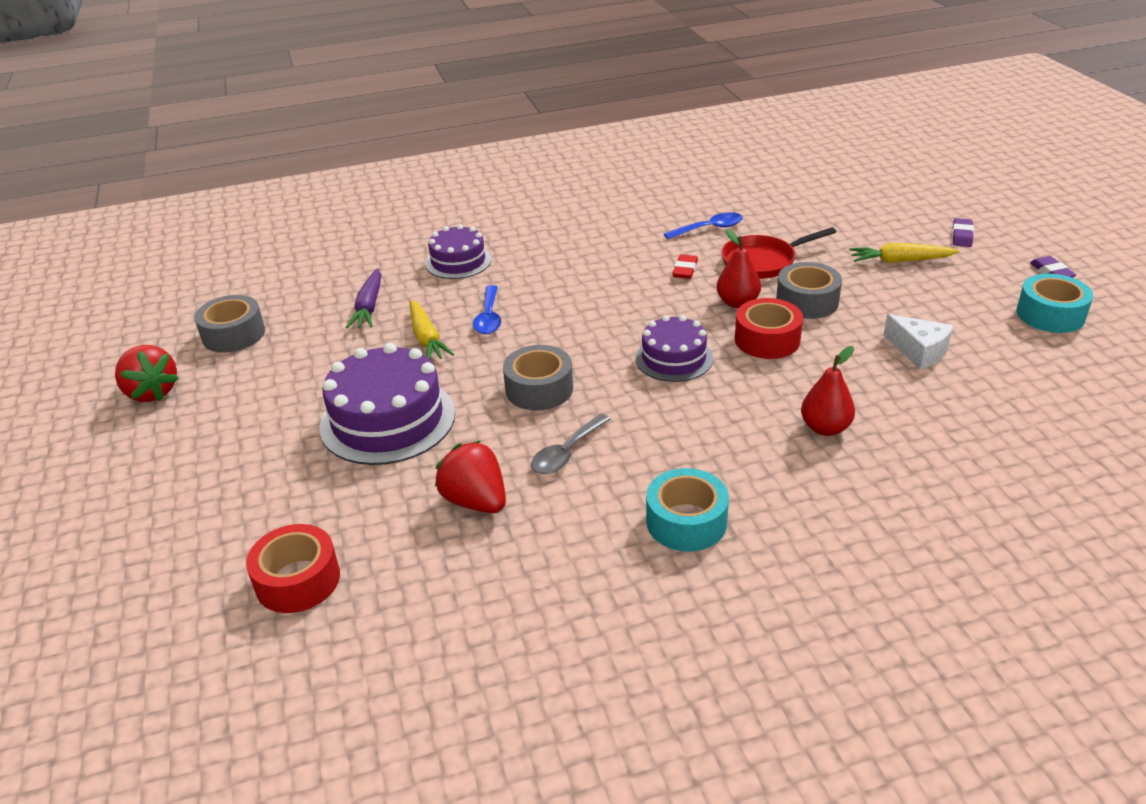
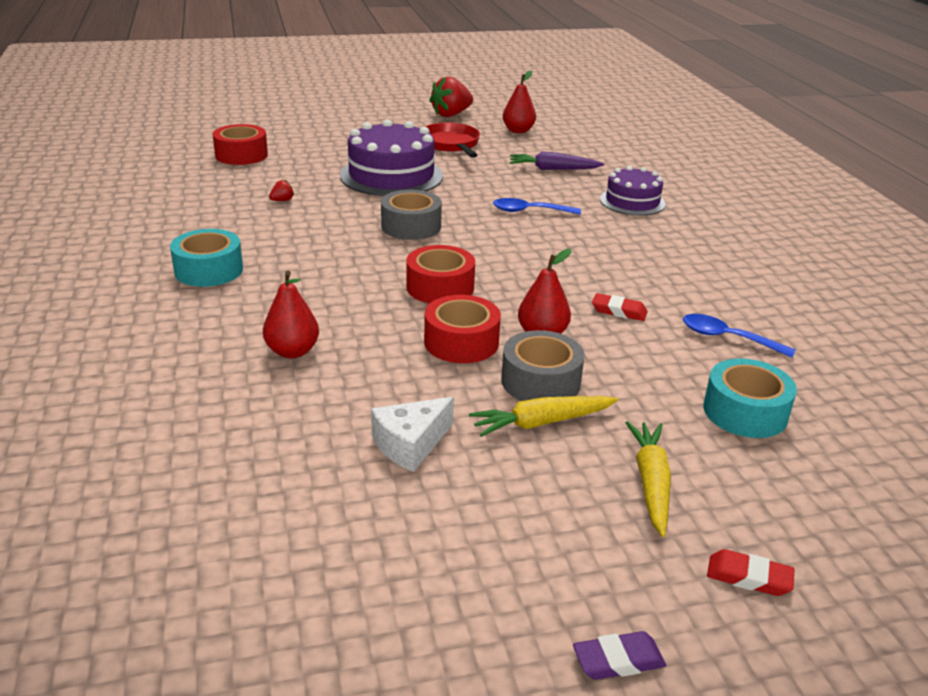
camera: 90 degrees right, 5 degrees down
(233, 334) = (518, 131): grey tape -> red pear
(426, 338) = (499, 188): yellow carrot -> yellow carrot (541, 423)
(475, 501) = (282, 200): red strawberry -> red strawberry, size x0.43
(567, 452) = (320, 232): grey spoon -> none
(674, 358) = (440, 287): purple cake -> red tape
(709, 229) = (727, 338): blue spoon -> blue spoon turned 135 degrees clockwise
(763, 262) = (641, 365): red pan -> red pan (450, 144)
(962, 236) = (748, 577): purple eraser -> red eraser
(1050, 315) = (476, 607): turquoise tape -> turquoise tape (745, 412)

